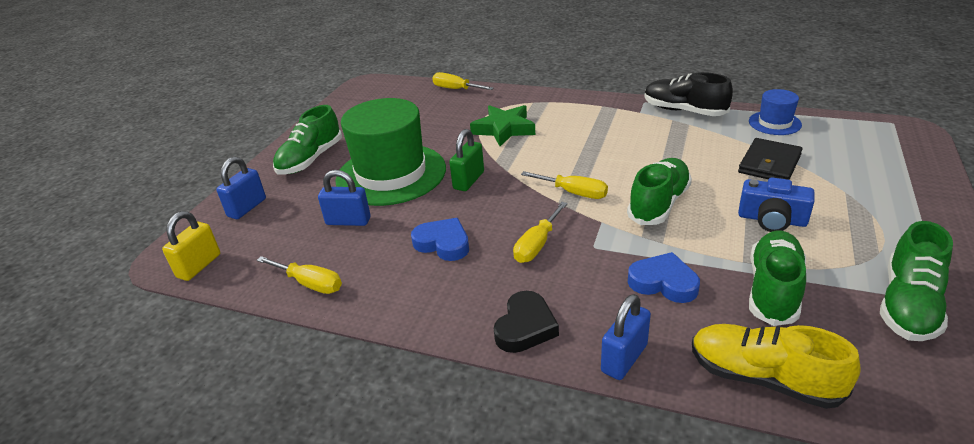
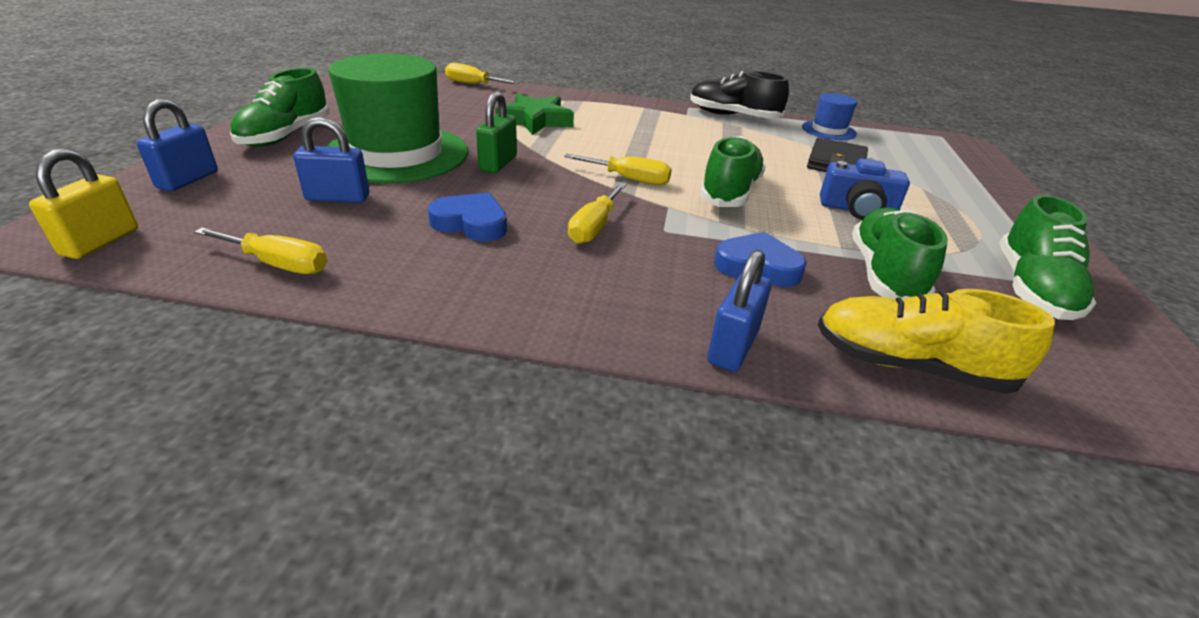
camera: 15 degrees left, 0 degrees up
(525, 327) = (595, 313): black heart -> none

